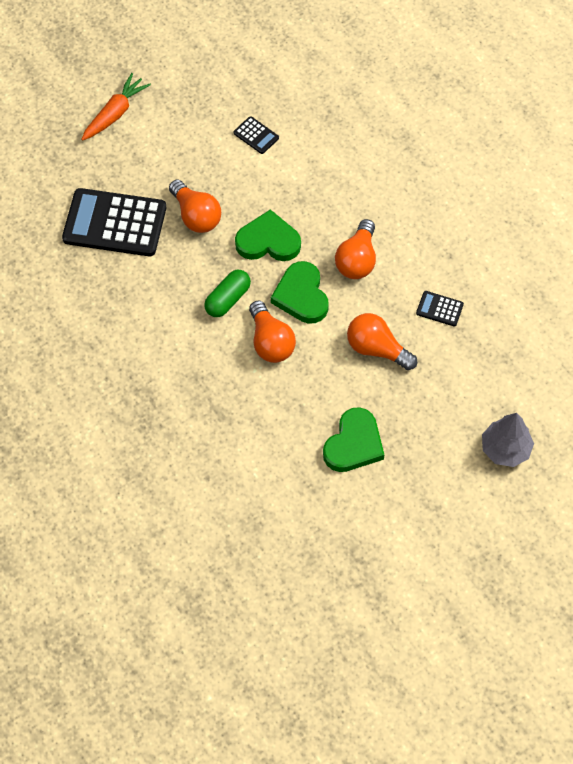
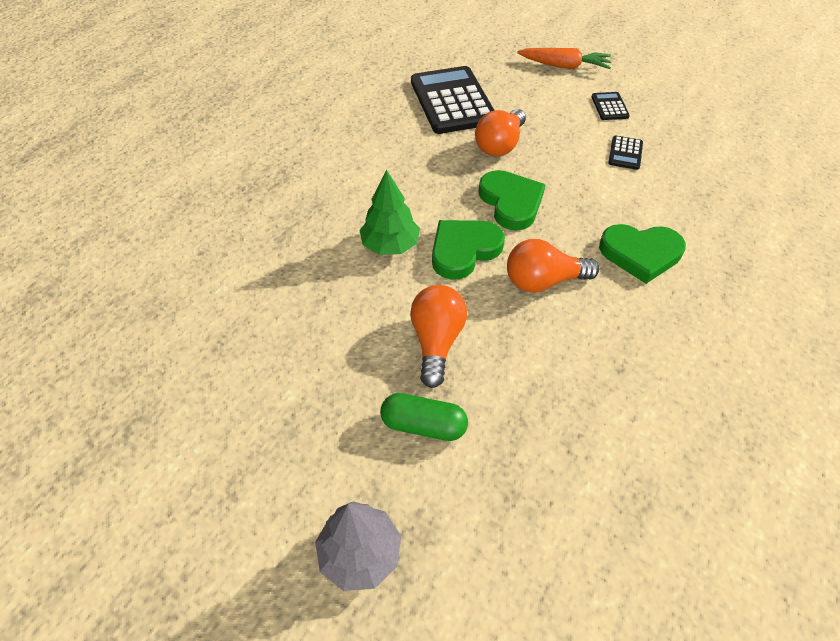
camera: 65 degrees right, 10 degrees down
(227, 299) = (421, 197): green capsule -> green capsule (423, 425)
(270, 342) = (390, 245): orange light bulb -> green tree
(354, 444) = (292, 366): green heart -> green heart (640, 254)
(439, 309) = (535, 386): black calculator -> black calculator (609, 107)

